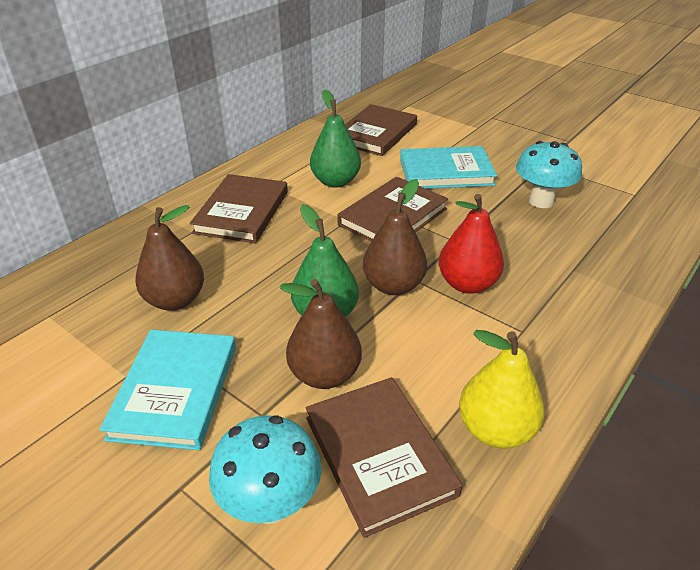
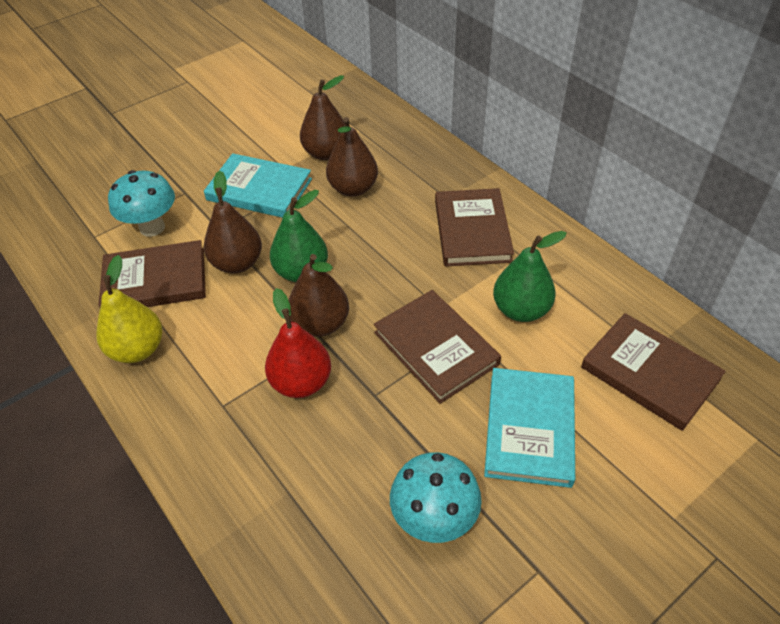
camera: 105 degrees right, 10 degrees up
(96, 338) = (326, 153): none -> brown pear
(242, 212) = (472, 230): brown book -> brown book turned 60 degrees clockwise

